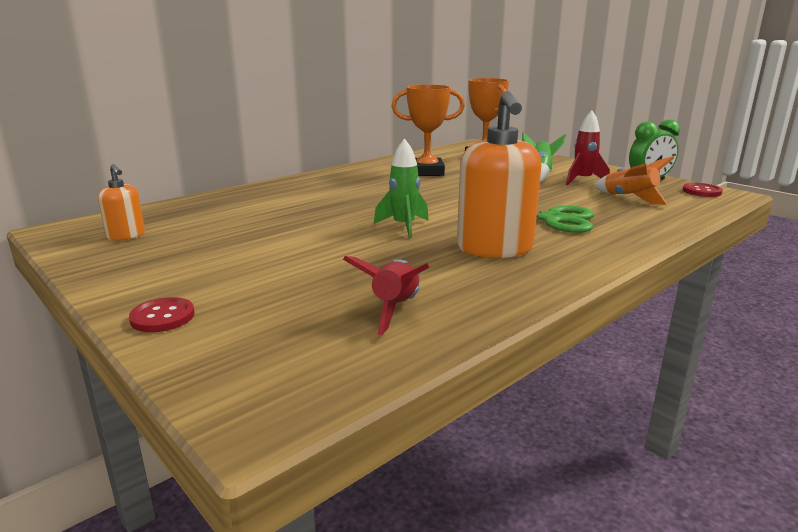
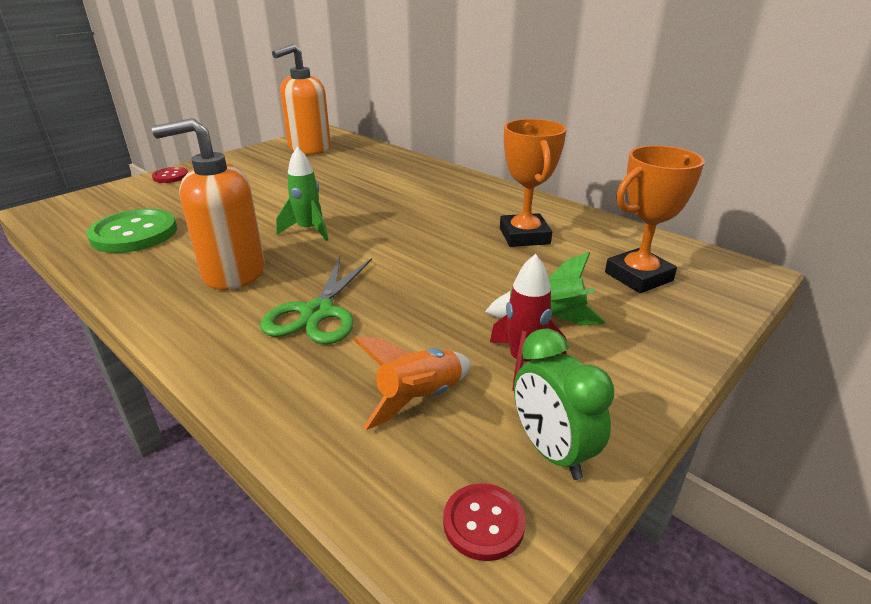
camera: 85 degrees right, 10 degrees up
(126, 236) = (309, 148): orange soap dispenser -> orange soap dispenser, size x1.98
(395, 309) = (134, 234): red rocket -> green button

